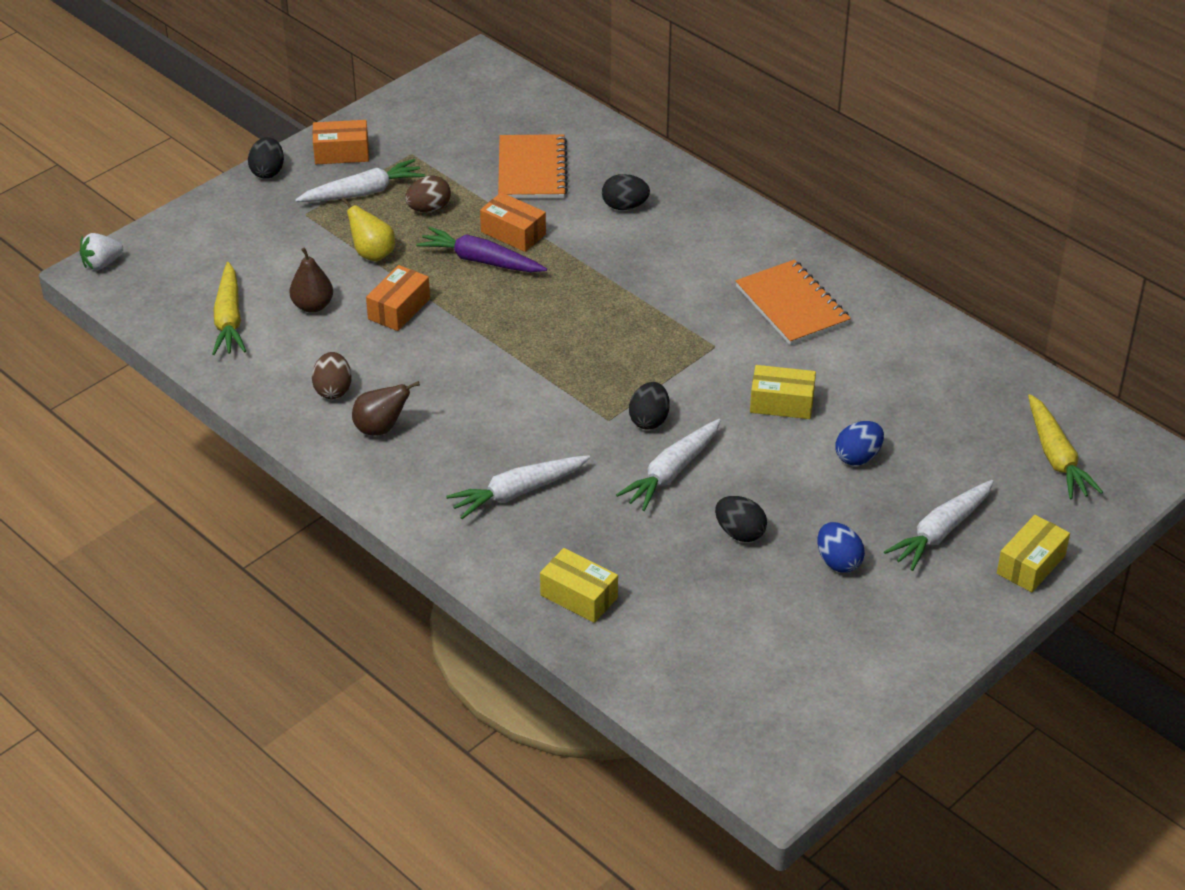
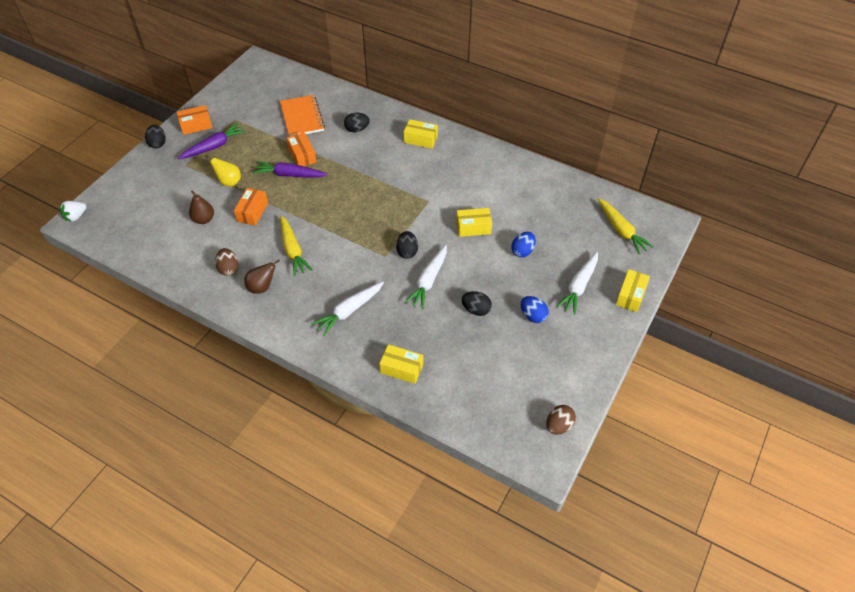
camera: 15 degrees left, 10 degrees up
(229, 319) = (158, 236): yellow carrot -> yellow carrot (293, 250)
(363, 192) = (214, 146): white carrot -> purple carrot
(429, 209) = (253, 150): brown egg -> brown egg (558, 425)
(513, 233) = (302, 155): orange box -> orange box turned 45 degrees clockwise
(736, 242) = (420, 139): none -> yellow box
(792, 305) = (460, 170): orange notebook -> none

